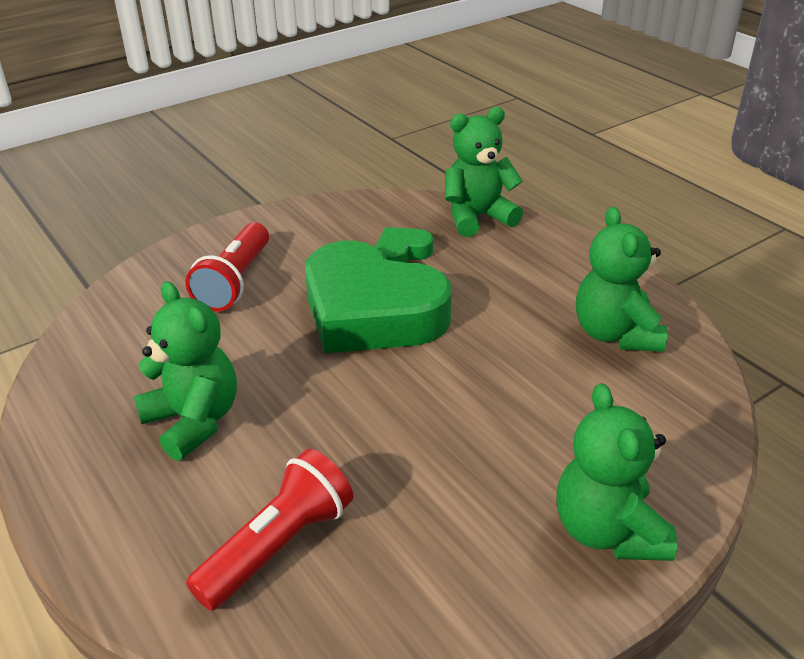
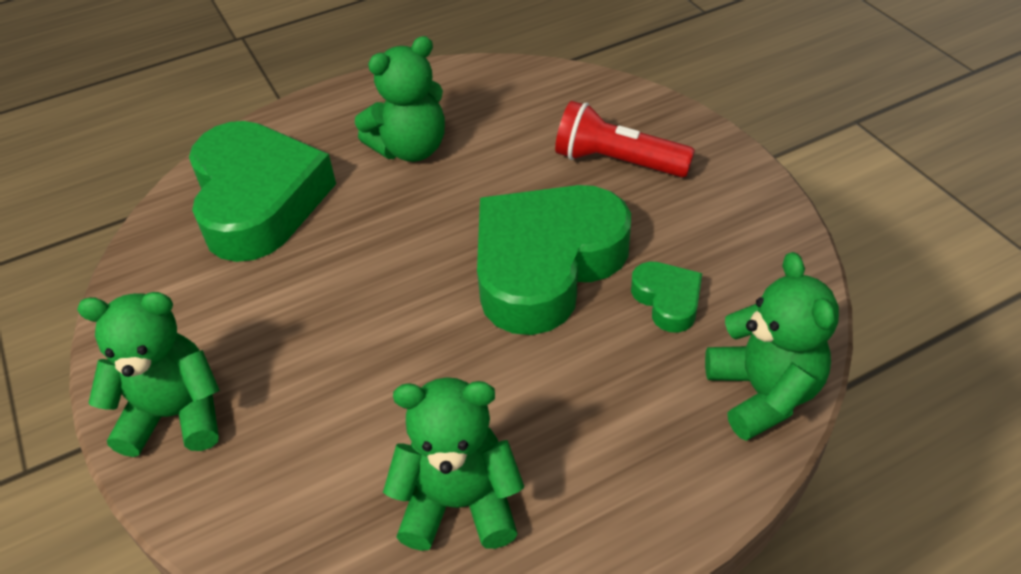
camera: 100 degrees right, 10 degrees up
(278, 546) = (258, 200): red flashlight -> green heart

